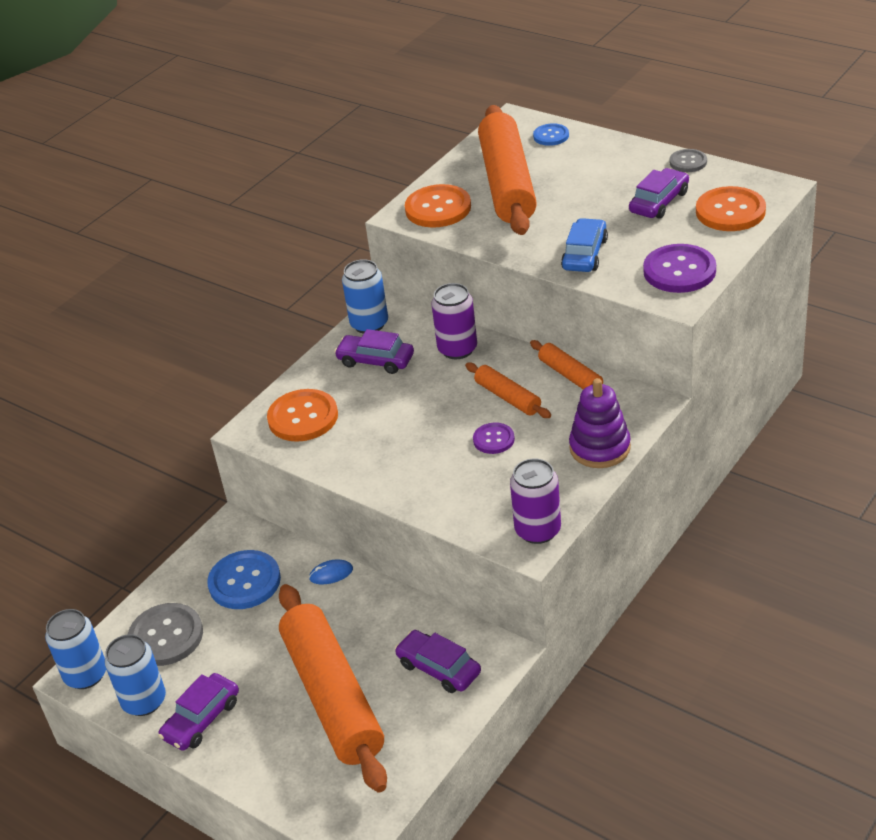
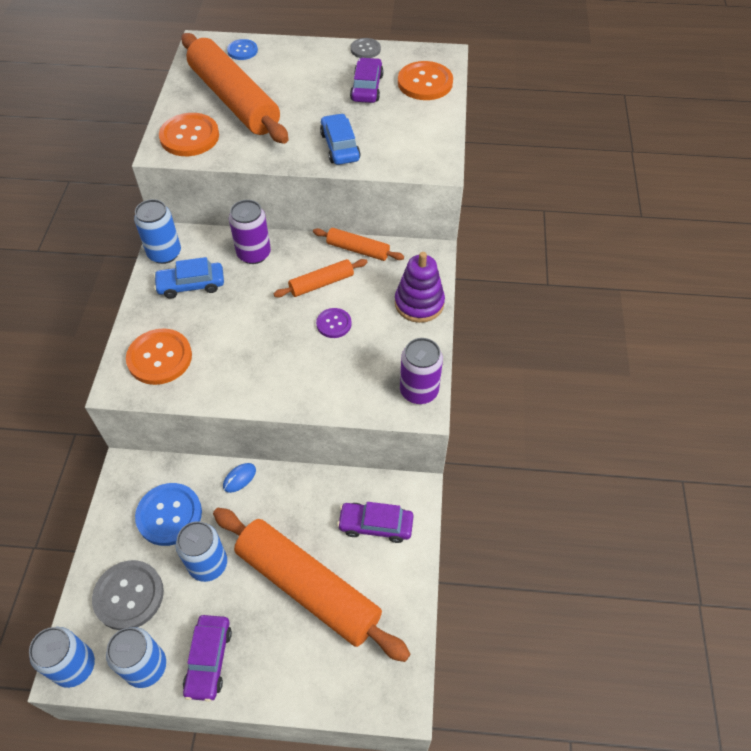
camera: 35 degrees left, 15 degrees up
(252, 638) = (208, 564): none -> blue can
(376, 360) = (191, 285): purple car -> blue car
(508, 397) = (321, 283): orange rolling pin -> orange rolling pin turned 45 degrees counterclockwise
(679, 271) = (422, 141): purple button -> none

